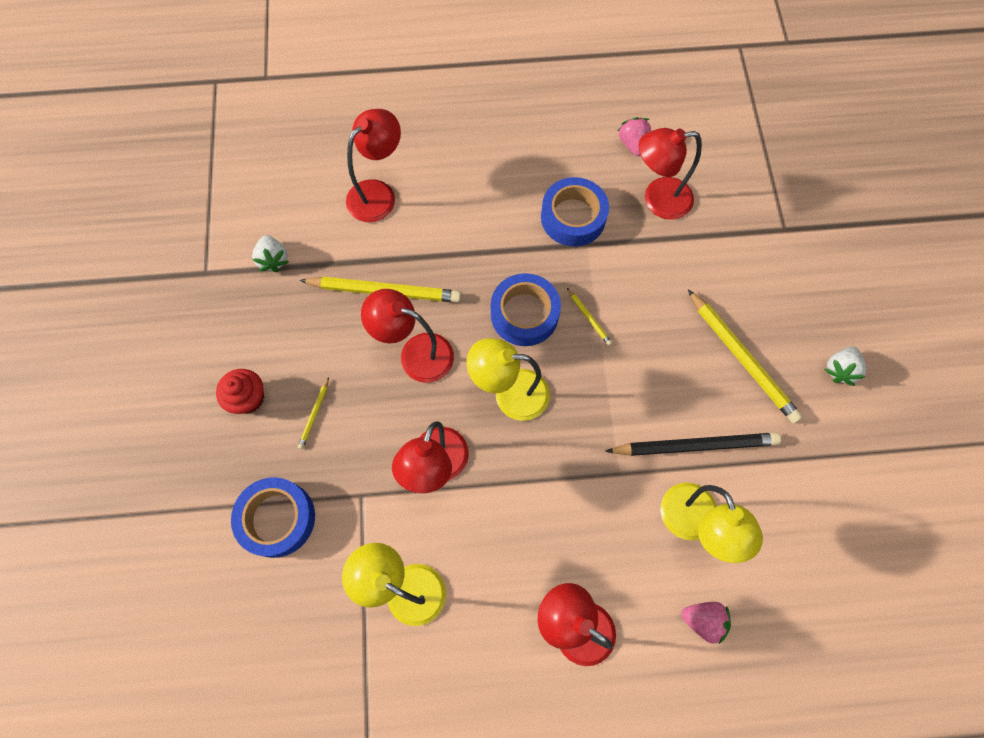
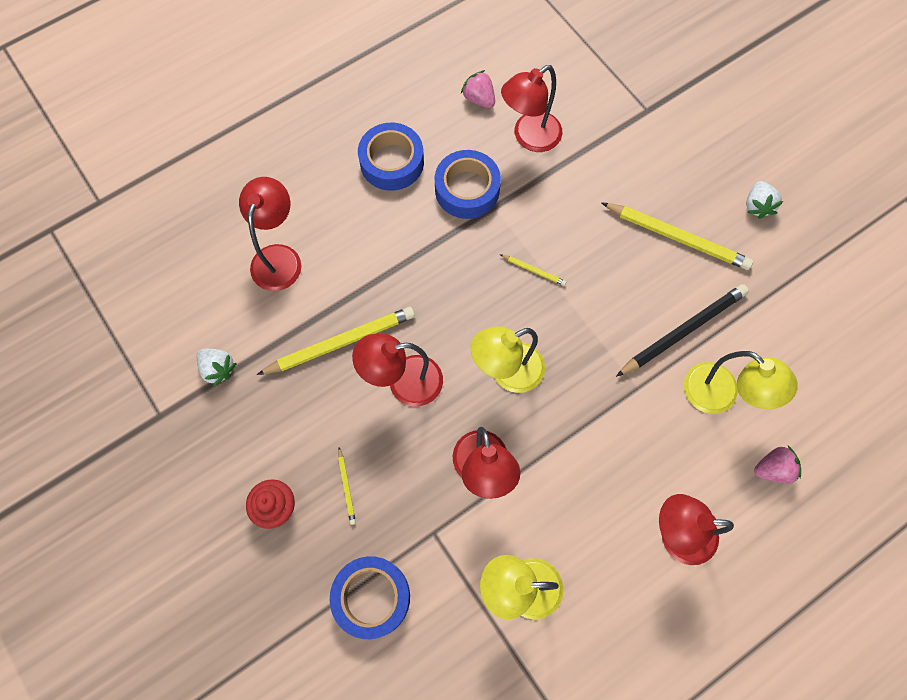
camera: 30 degrees left, 0 degrees up
(524, 314) = (477, 296): blue tape -> blue tape (392, 162)

